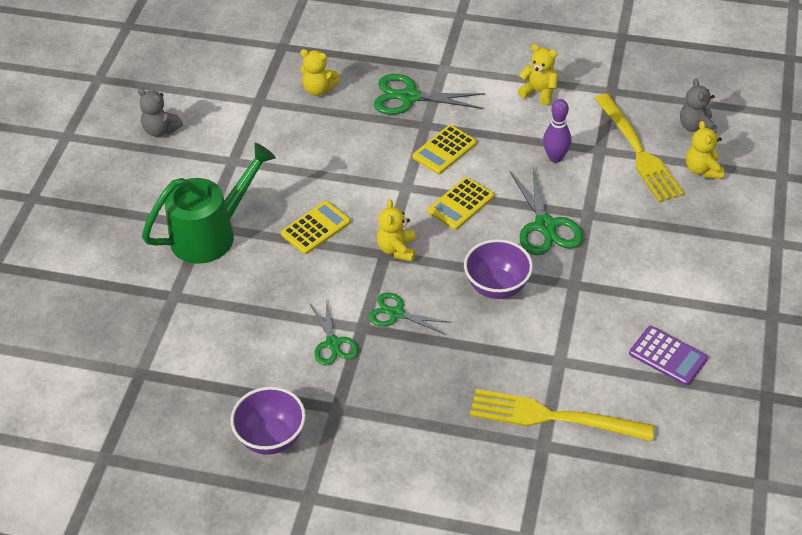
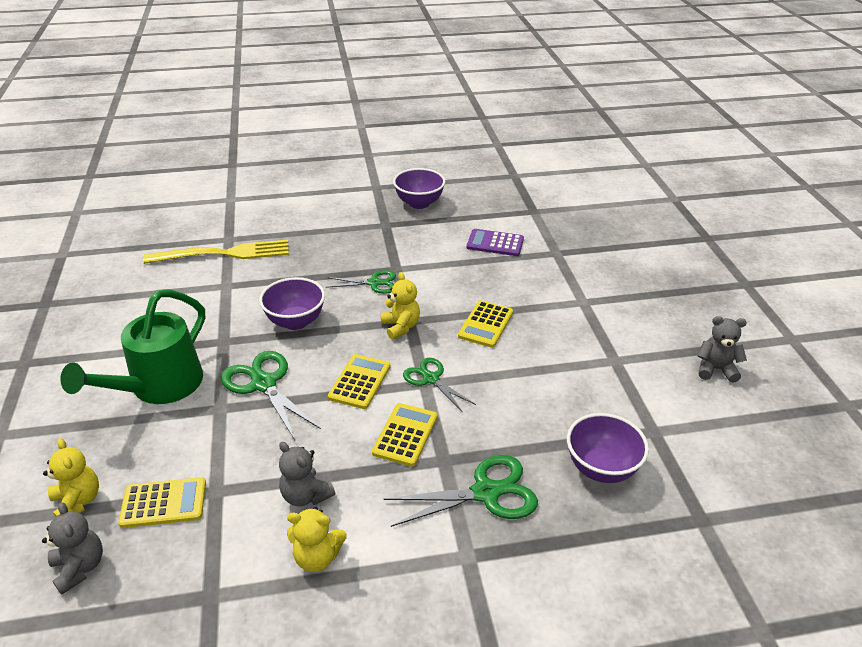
camera: 155 degrees right, 10 degrees down
(212, 233) = (570, 298): green watering can -> green watering can (158, 387)
(319, 89) = (601, 468): yellow teddy bear -> purple bowl
(333, 343) = (412, 255): green scissors -> green scissors (431, 379)
(535, 129) = (306, 495): none -> grey teddy bear
(555, 157) = (270, 464): purple bowling pin -> none
(639, 152) = (163, 503): yellow fork -> yellow calculator
(668, 356) = (131, 309): purple calculator -> purple calculator (495, 243)

